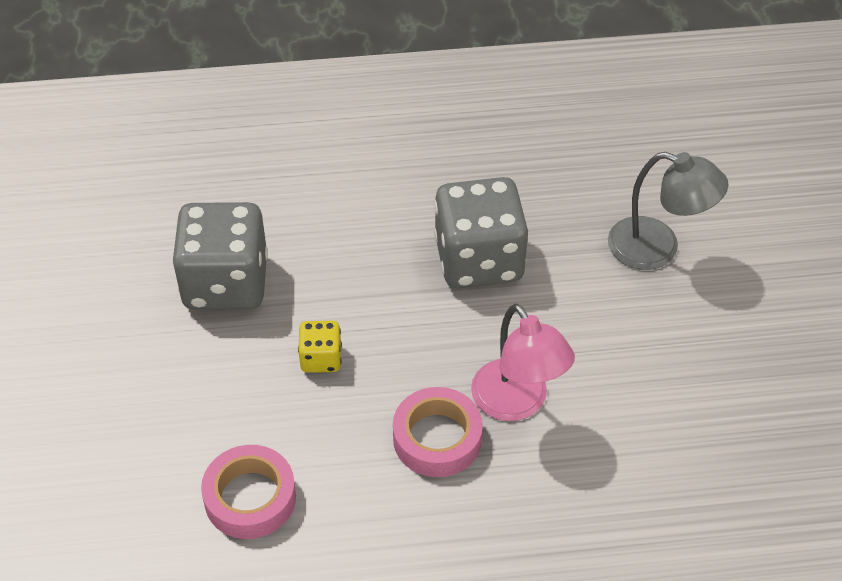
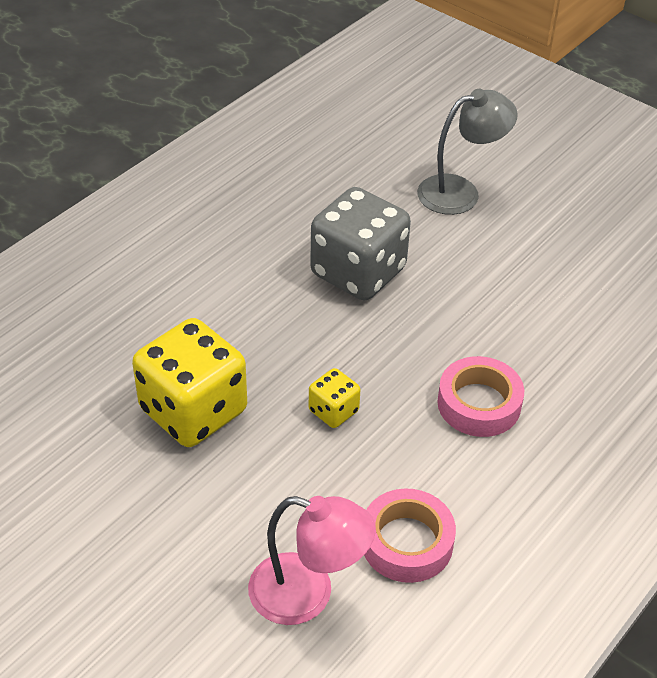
camera: 45 degrees left, 5 degrees down
(225, 283) = (193, 411): grey dice -> yellow dice
(517, 403) = (499, 344): pink lamp -> pink lamp (308, 594)

